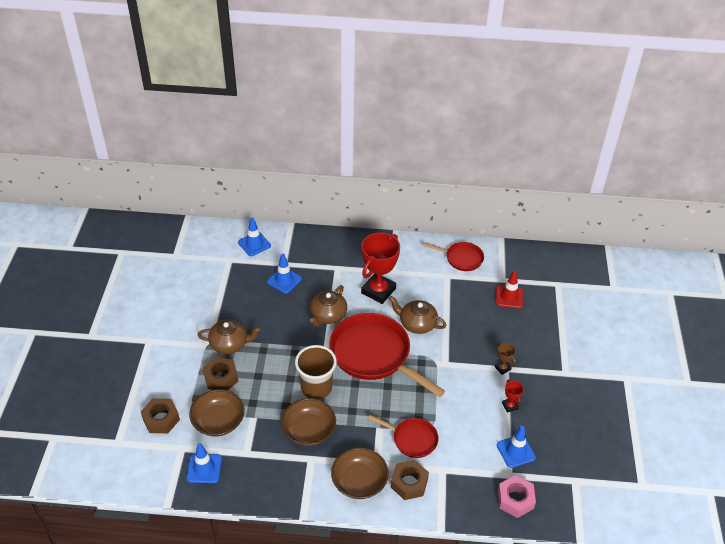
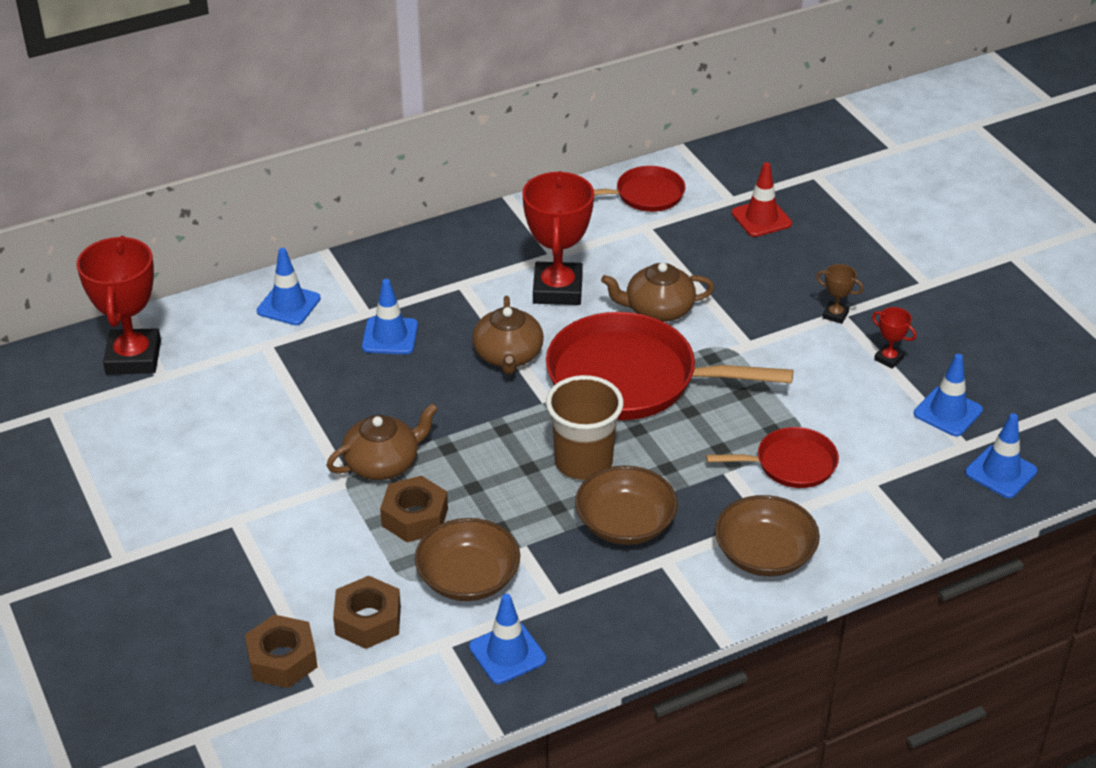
camera: 30 degrees left, 5 degrees down
(171, 241) = (133, 357): none -> red trophy
(409, 483) = (838, 522): brown nut -> brown nut (282, 659)
(515, 499) = (1001, 472): pink nut -> blue traffic cone

